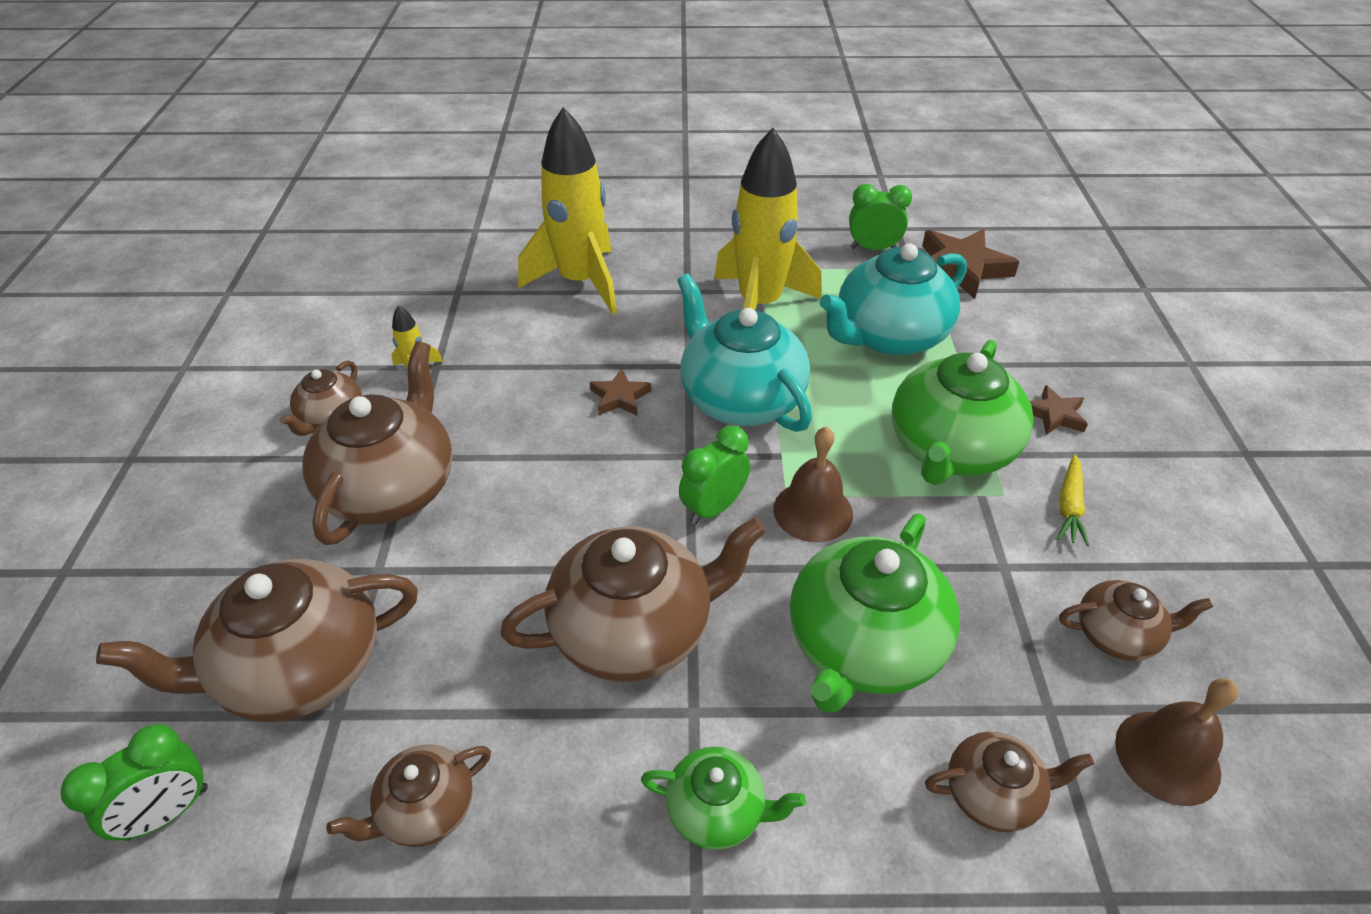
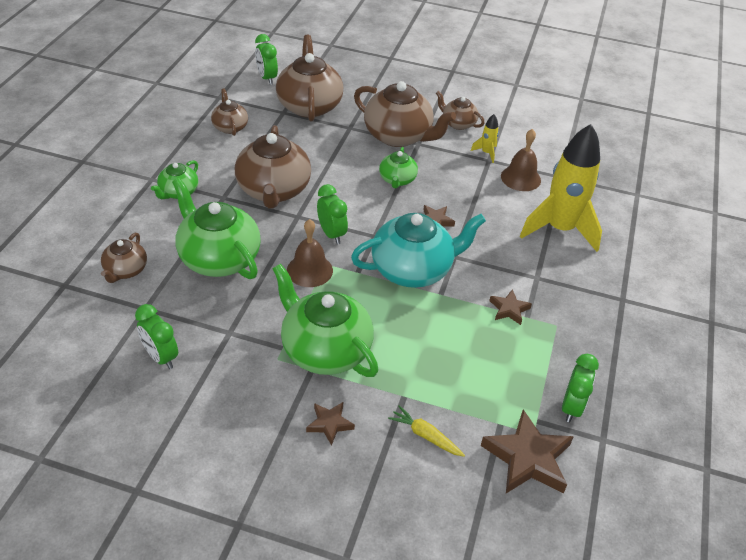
camera: 105 degrees right, 0 degrees up
(531, 461) = (397, 180): none -> green teapot
(759, 305) = (509, 309): yellow rocket -> brown star
(889, 336) = (450, 367): turquoise teapot -> none
(1069, 506) = (251, 386): yellow carrot -> yellow carrot (425, 435)
(1117, 635) = (161, 357): brown teapot -> green clock
(1167, 757) = (95, 338): brown bell -> brown bell (520, 178)

